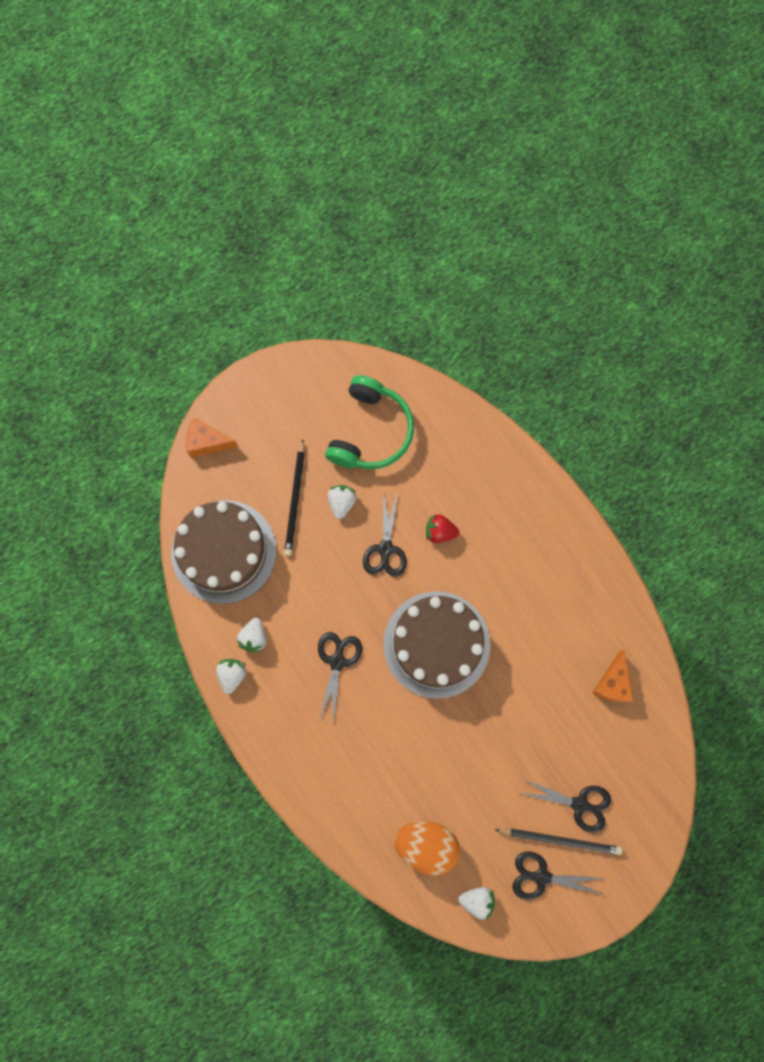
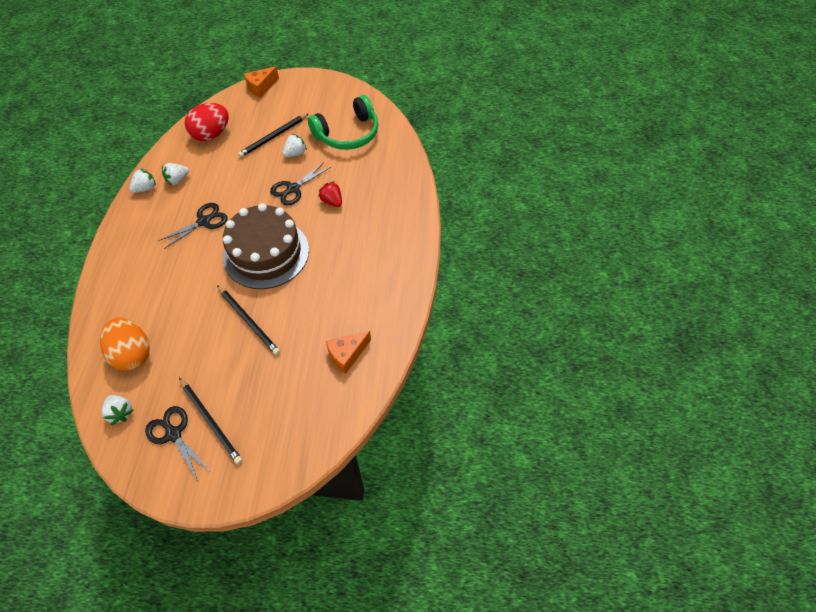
camera: 40 degrees right, 20 degrees down
(207, 442) = (261, 87): orange cheese -> orange cheese turned 90 degrees counterclockwise
(224, 551) = (211, 134): brown cake -> red egg
(495, 726) = (248, 321): none -> black pencil
(580, 804) = (247, 410): black scissors -> none

